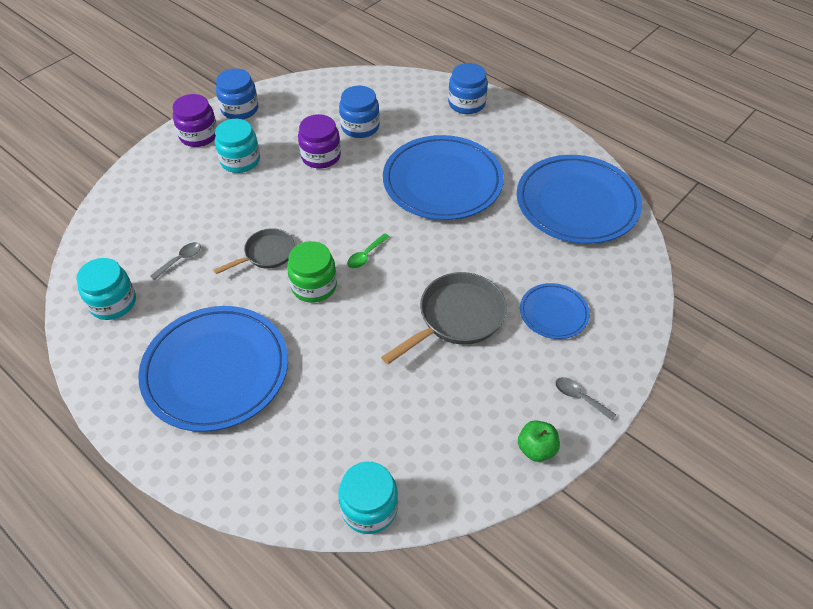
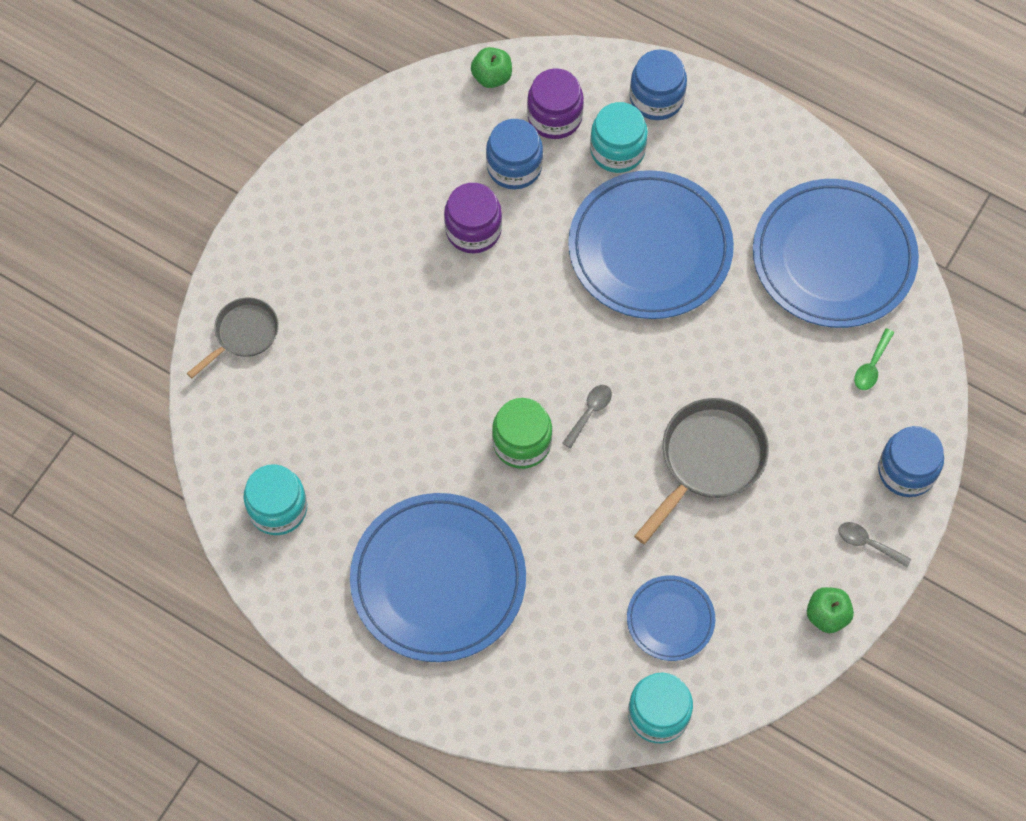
camera: 10 degrees left, 15 degrees up
(180, 260) = (339, 432): grey spoon -> grey spoon (589, 413)
(199, 135) = (290, 218): purple jar -> purple jar (554, 117)
(240, 109) = (332, 159): blue jar -> blue jar (906, 471)
(240, 160) = (364, 255): turquoise jar -> turquoise jar (617, 150)
(266, 254) = (447, 404): grey pan -> grey pan (243, 334)
(359, 81) = (492, 77): none -> green apple
(366, 255) = (575, 386): green spoon -> green spoon (872, 366)
(553, 313) = (824, 434): blue plate -> blue plate (670, 619)

